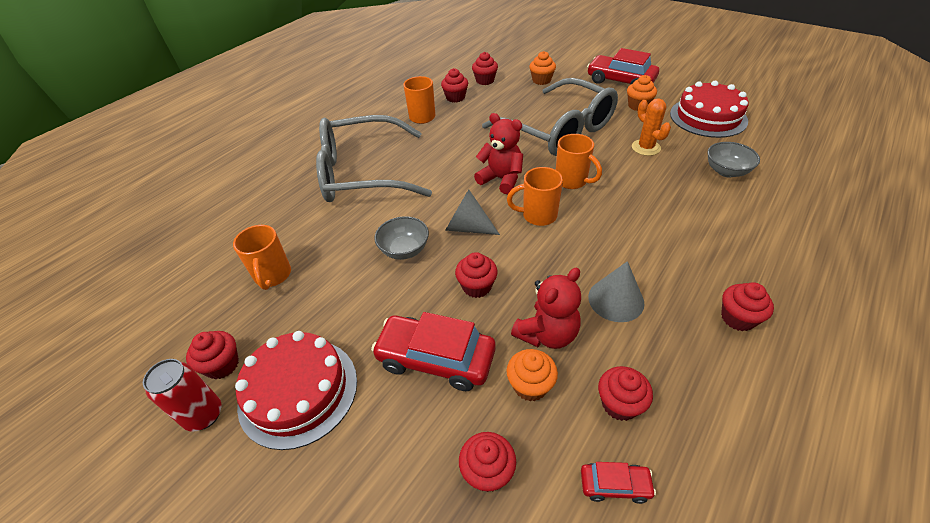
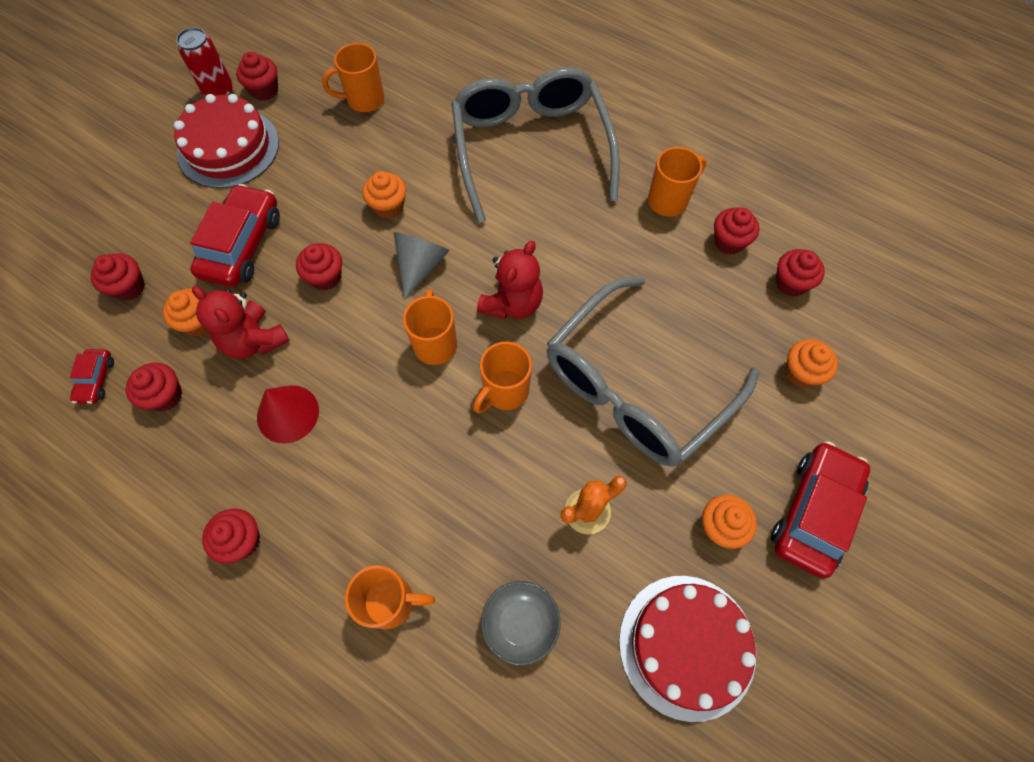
camera: 85 degrees right, 20 degrees up
(404, 250) = (388, 206): grey bowl -> orange cupcake
(616, 299) = (288, 413): grey cone -> red cone
(742, 227) = (391, 602): none -> orange mug

